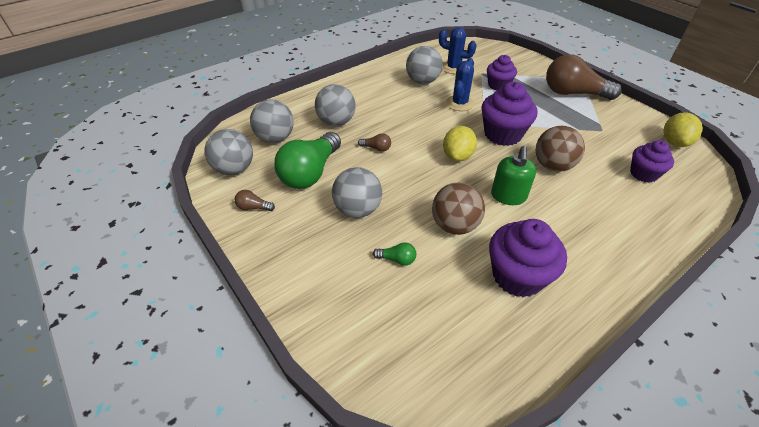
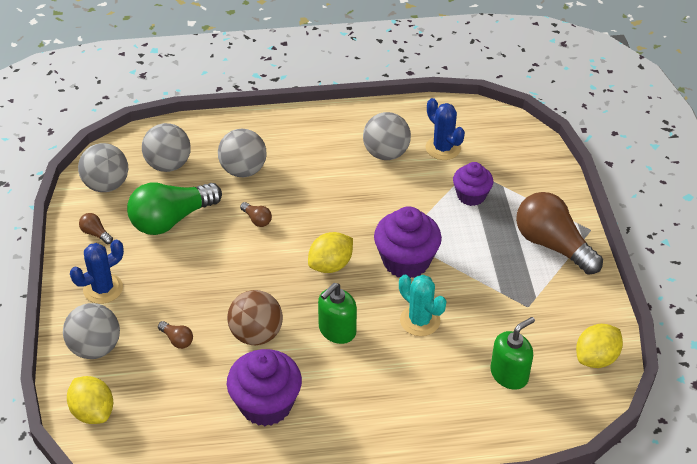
camera: 30 degrees right, 0 degrees up
(357, 209) = (183, 278): grey ball -> grey ball (95, 348)
(379, 364) = (93, 412): none -> yellow lemon
(397, 259) = (177, 340): green light bulb -> brown light bulb
(459, 103) = (399, 201): blue cactus -> blue cactus (103, 289)
(553, 165) = (420, 320): brown ball -> turquoise cactus
(643, 174) = (509, 374): purple cupcake -> green soap dispenser

